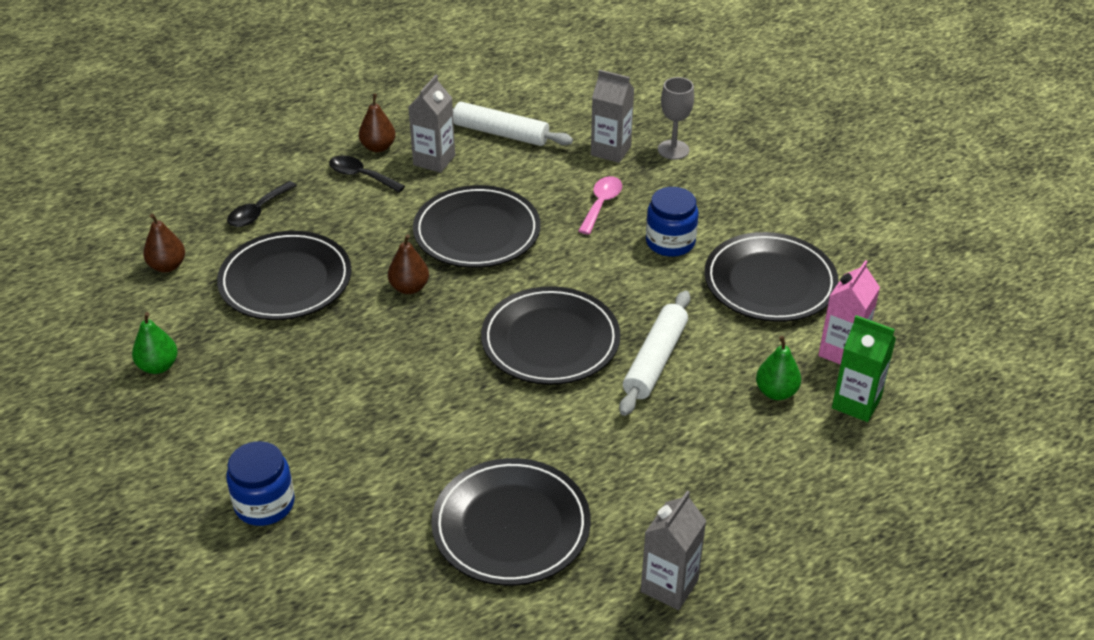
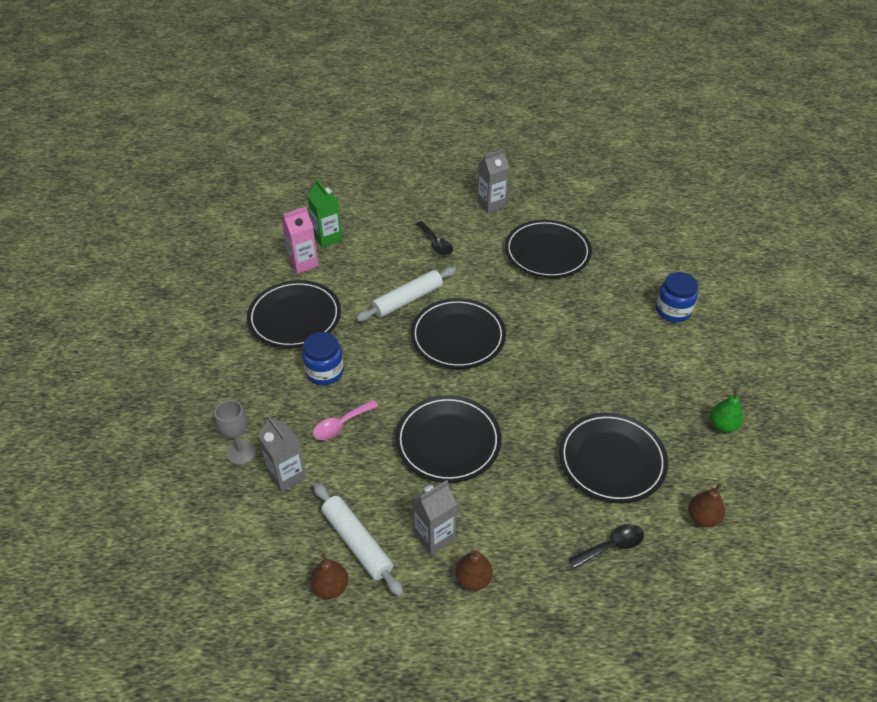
camera: 150 degrees left, 5 degrees up
(361, 176) = (506, 548): black spoon -> black spoon (436, 244)
(409, 288) = (524, 414): brown pear -> brown pear (330, 587)
(776, 392) = (361, 258): green pear -> none

